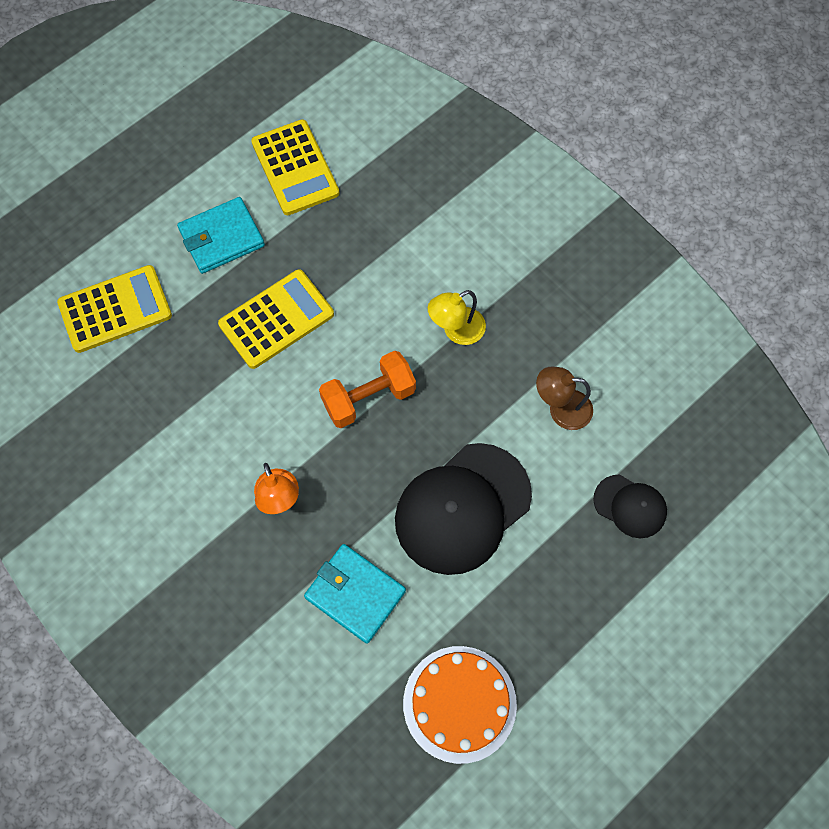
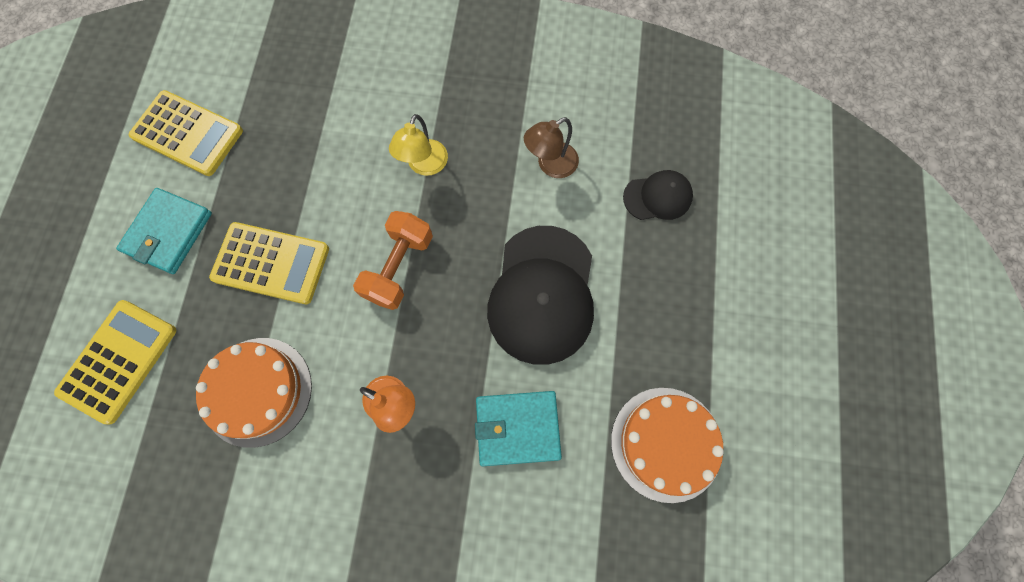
camera: 40 degrees left, 5 degrees up
(191, 409) = (257, 391): none -> orange cake
(276, 319) = (271, 263): yellow calculator -> yellow calculator turned 90 degrees clockwise

